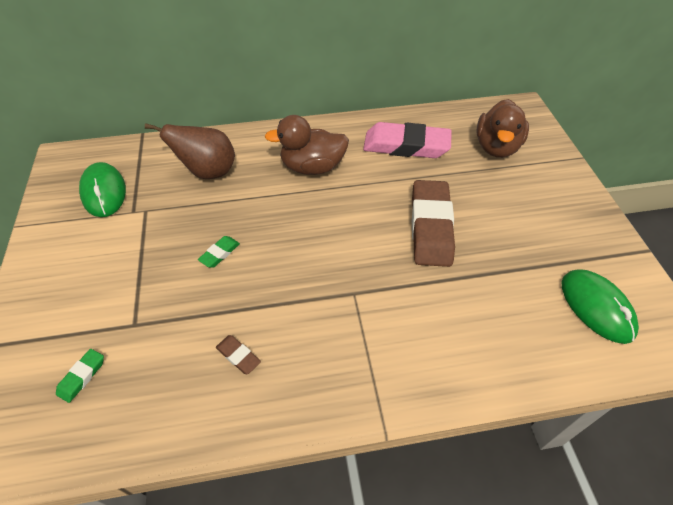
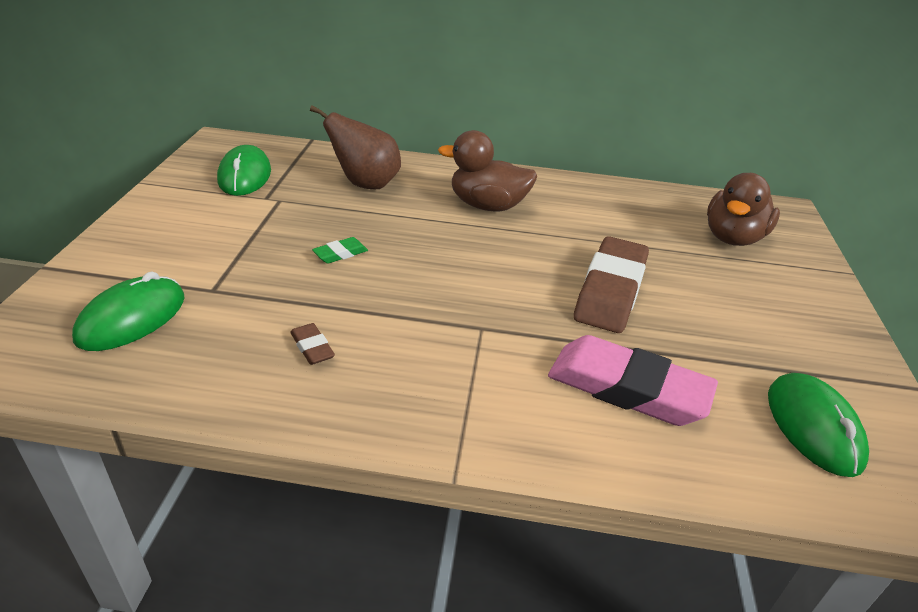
camera: 15 degrees right, 15 degrees down
(82, 376) = (132, 318): green eraser -> green mouse
(406, 146) = (613, 212): pink eraser -> pink eraser (627, 388)

